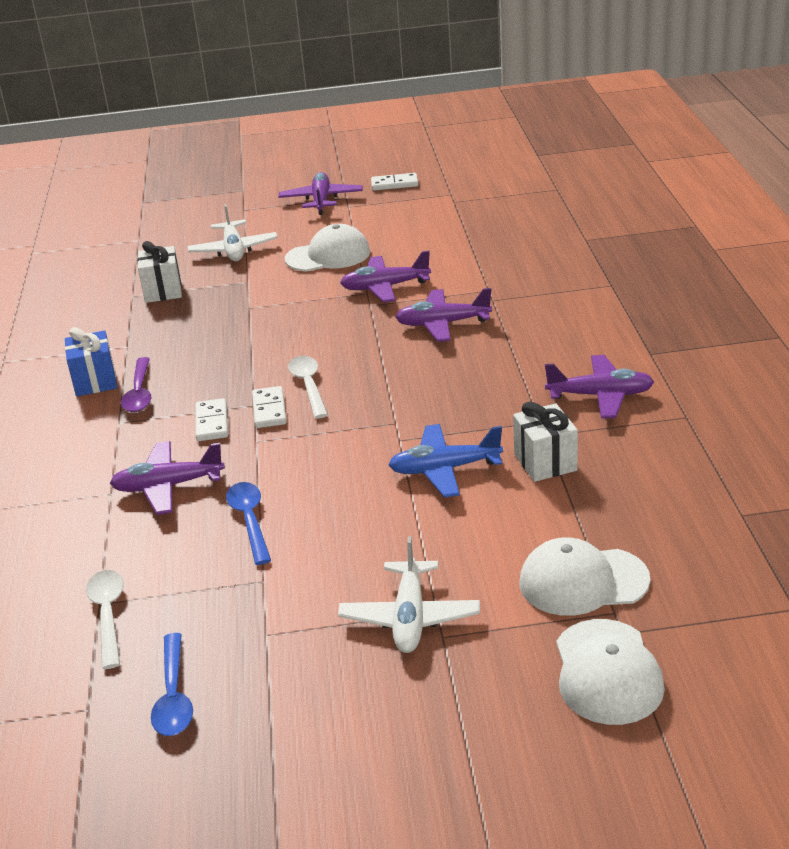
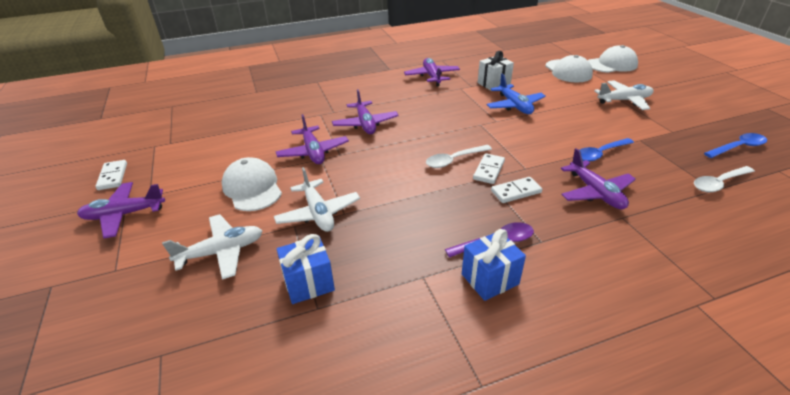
camera: 105 degrees left, 5 degrees up
(163, 291) = (308, 283): white gift -> blue gift
(259, 293) = (318, 213): none -> white plane
(269, 410) = (489, 170): white domino -> white domino turned 45 degrees counterclockwise

